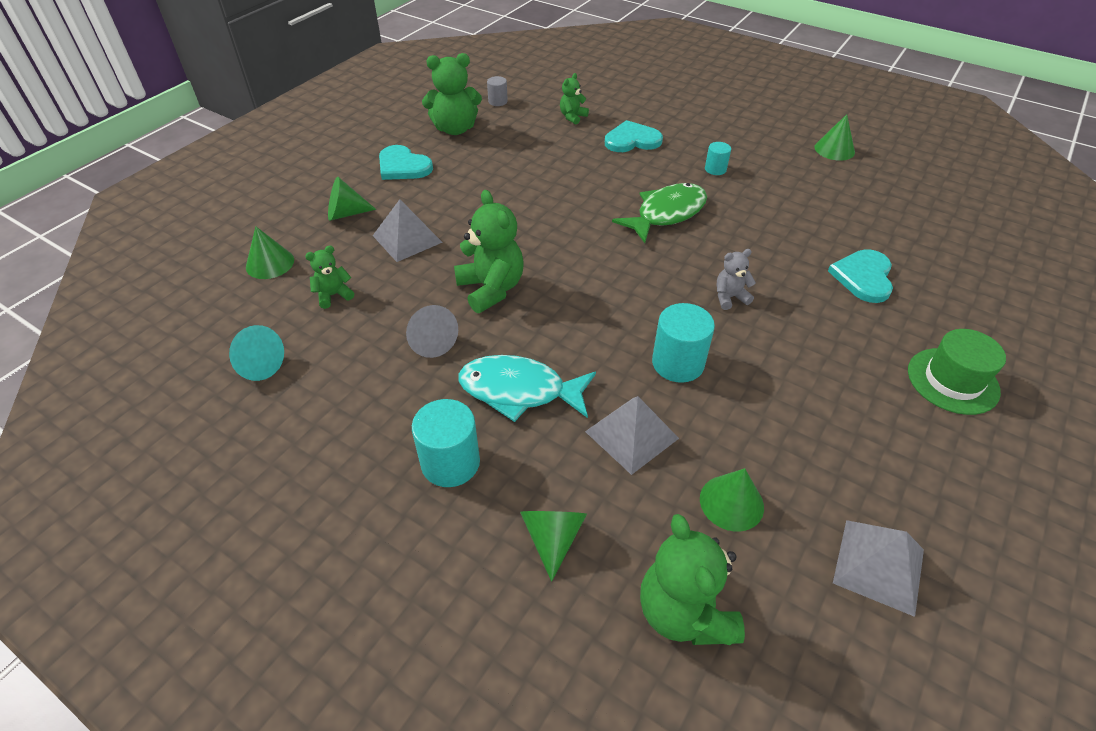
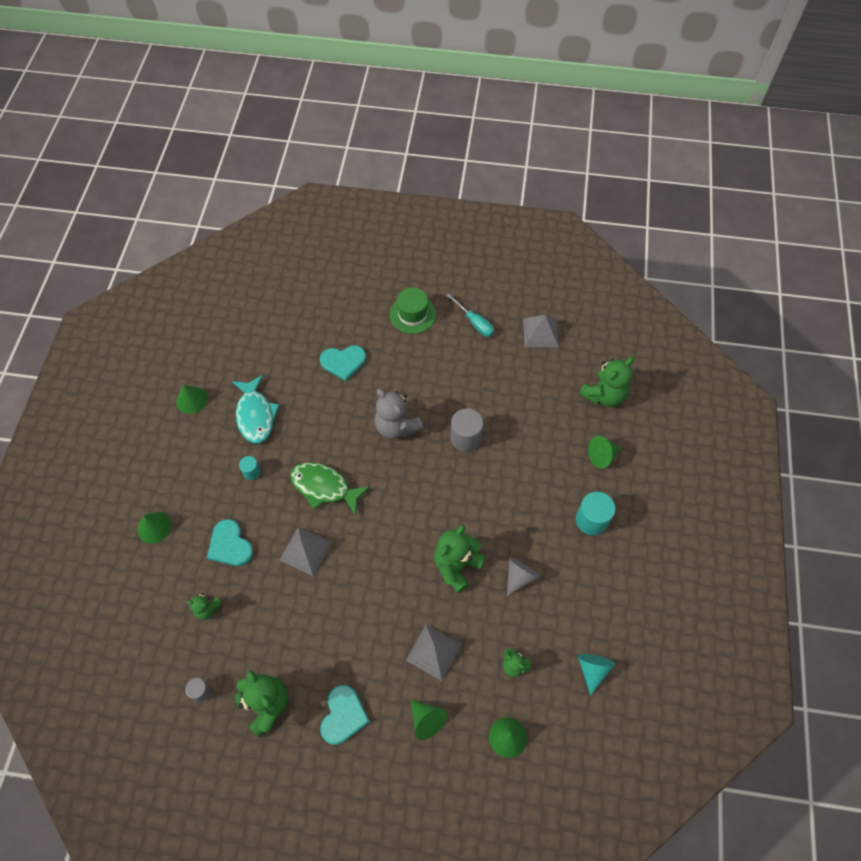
camera: 115 degrees left, 15 degrees up
(519, 391) = (528, 509): turquoise fish -> turquoise fish (255, 415)
(631, 434) = (526, 444): grey pyramid -> grey pyramid (305, 551)
(678, 363) = (465, 438): turquoise cylinder -> grey cylinder
(730, 297) = (396, 426): grey teddy bear -> grey teddy bear, size x1.86
(731, 502) = (541, 391): green cone -> green cone (154, 527)
(922, 462) = (474, 322): none -> turquoise screwdriver

